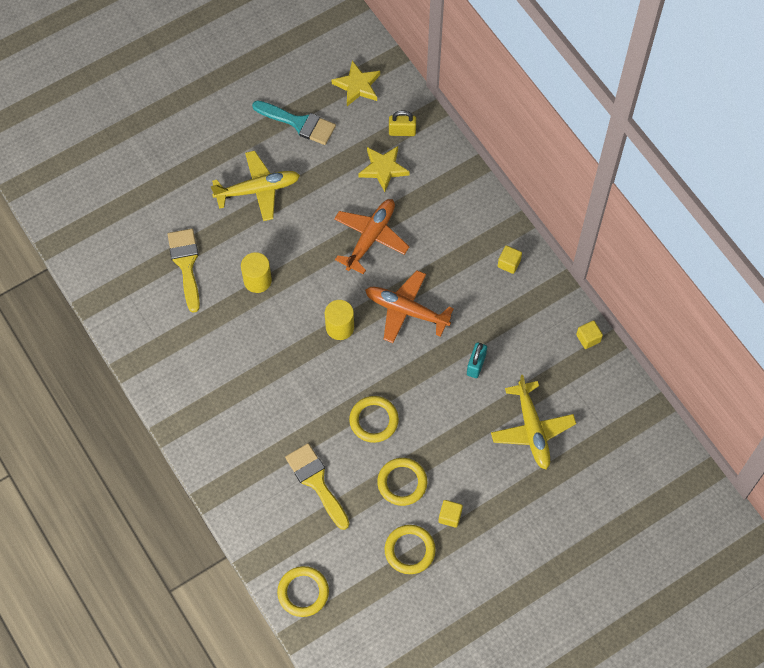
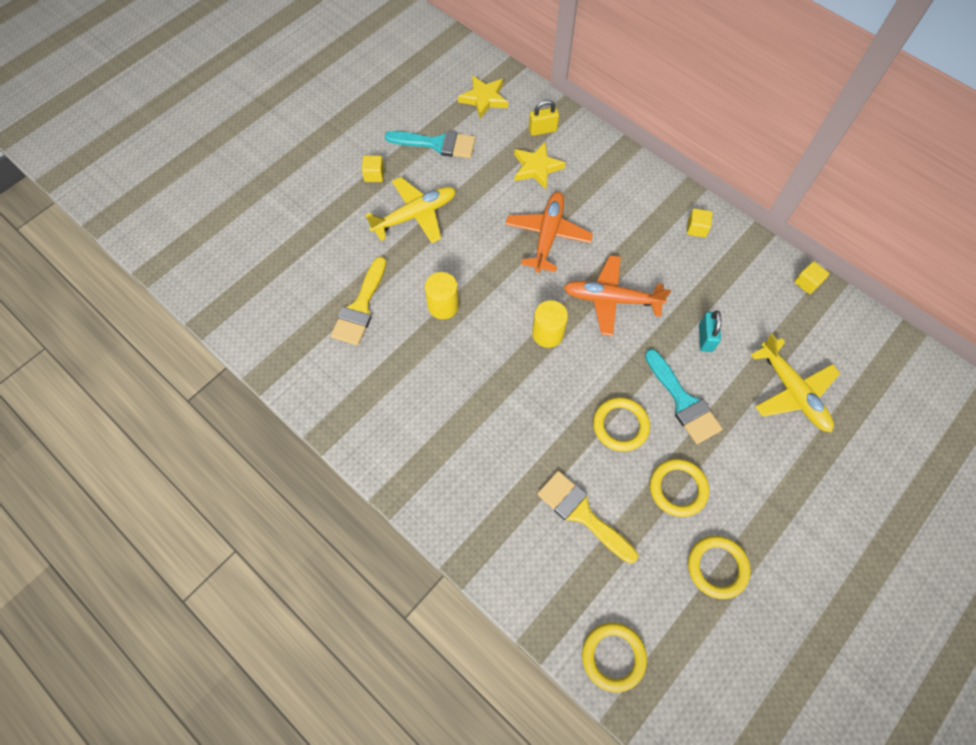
camera: 15 degrees left, 0 degrees up
(186, 264) = (360, 307): yellow brush -> yellow brush turned 135 degrees counterclockwise
(434, 414) = (683, 401): none -> turquoise brush
(450, 516) = (745, 514): yellow cube -> yellow cube (374, 175)

